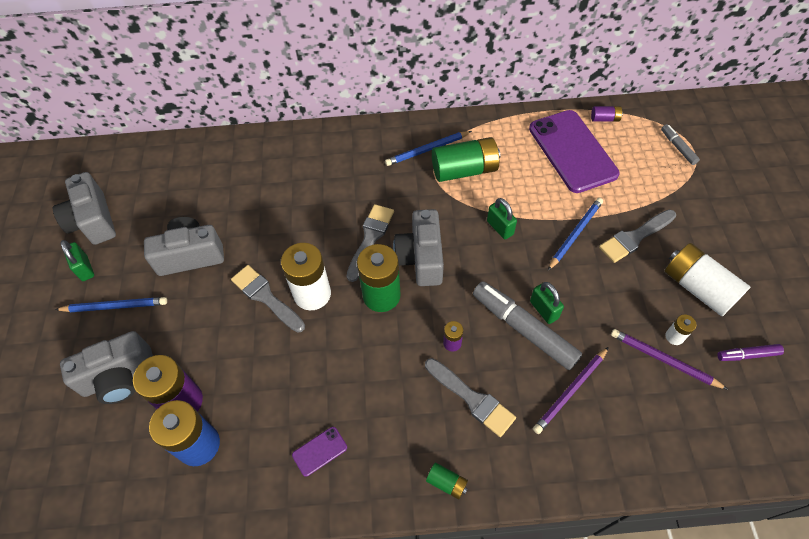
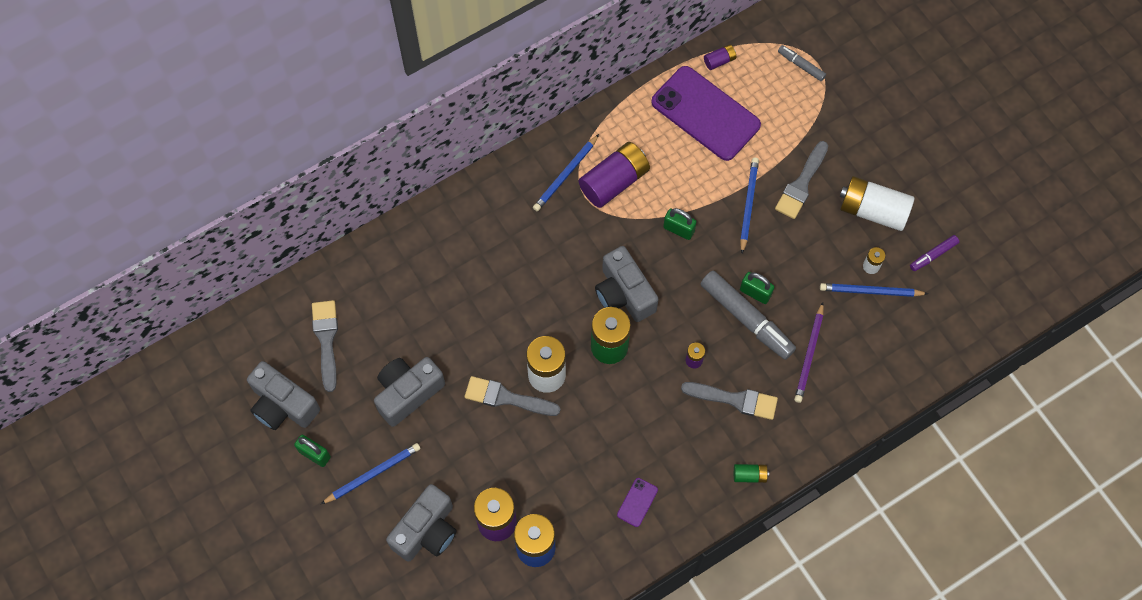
camera: 30 degrees left, 10 degrees up
(370, 238) = (566, 296): grey brush -> grey brush (326, 340)
(464, 170) = (614, 181): green battery -> purple battery
(523, 329) = (746, 318): grey marker -> grey marker turned 150 degrees counterclockwise
(664, 360) = (870, 291): purple pencil -> blue pencil

